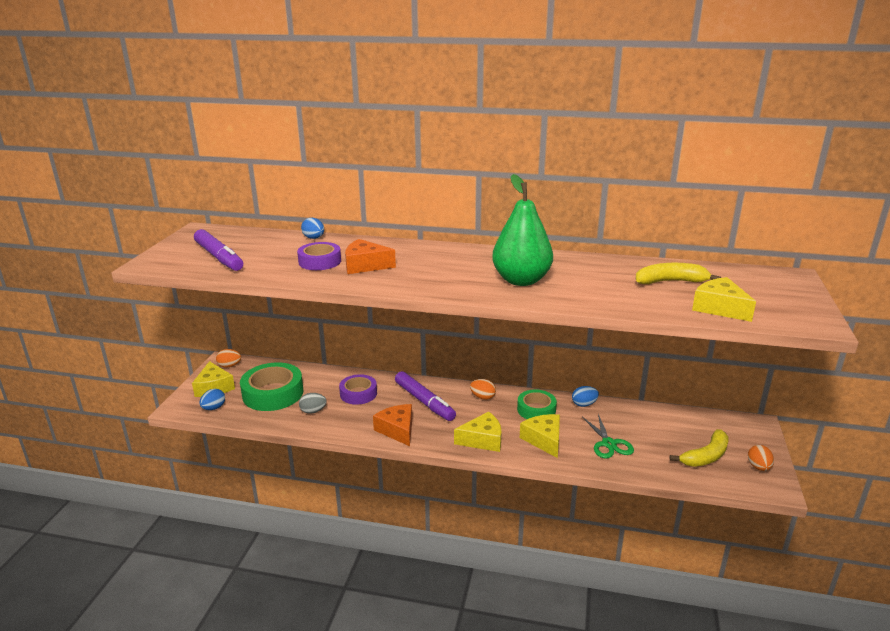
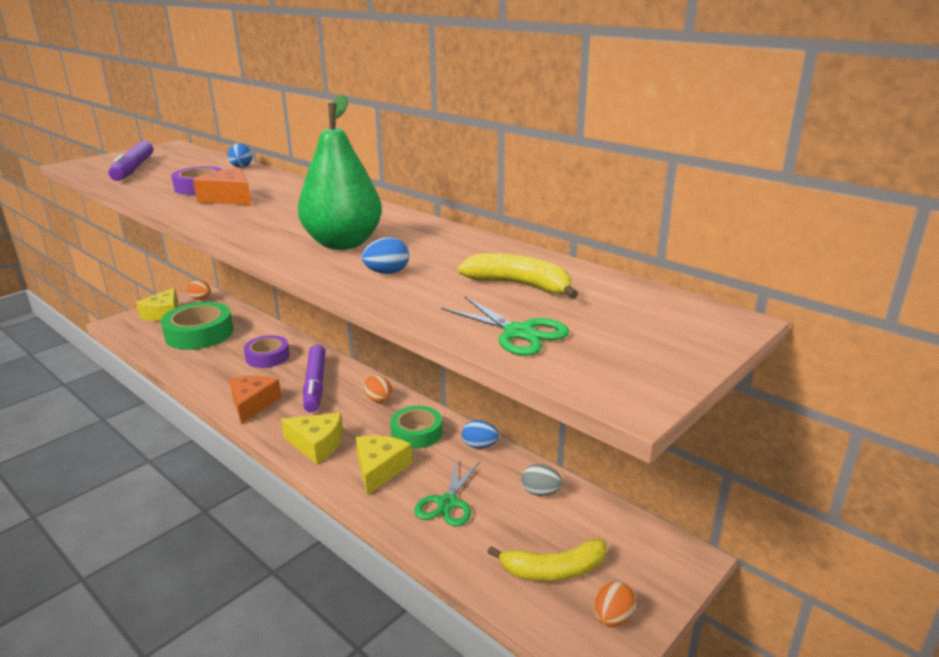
camera: 30 degrees right, 0 degrees up
(213, 408) = (139, 332): blue egg -> blue egg (387, 272)
(313, 411) = (208, 360): grey egg -> grey egg (540, 492)
(719, 308) = (518, 333): yellow cheese -> green scissors

